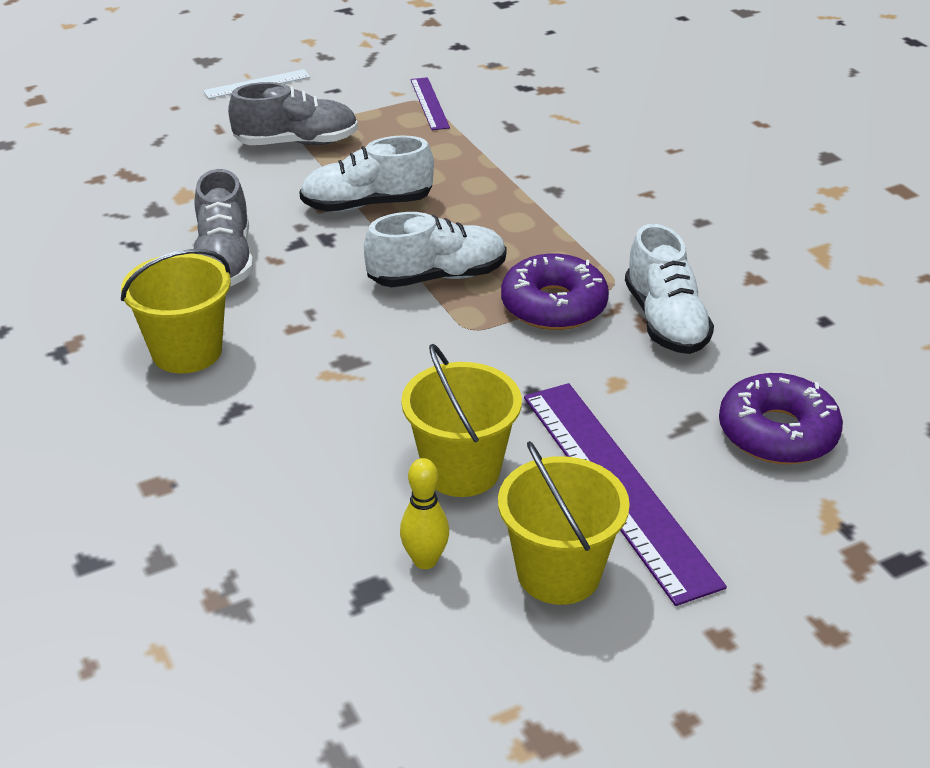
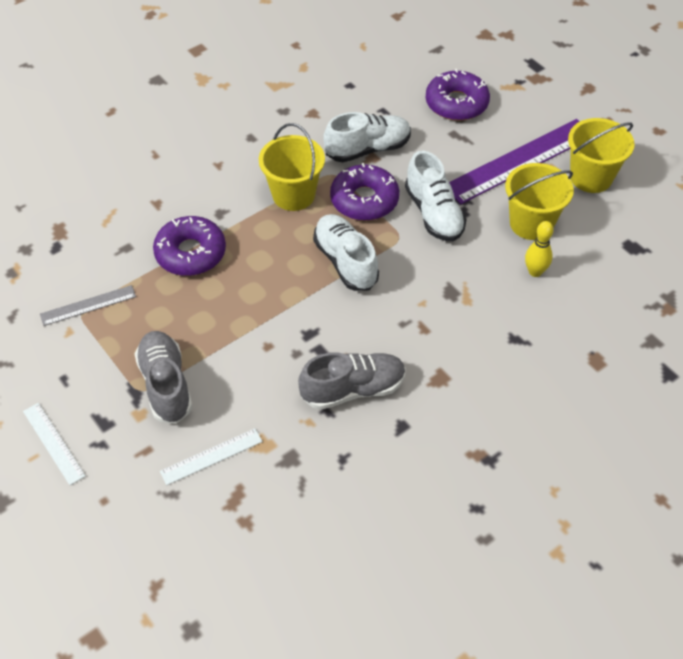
camera: 100 degrees left, 15 degrees up
(187, 352) = (467, 382): yellow bucket -> yellow bucket (293, 195)
(188, 164) = (211, 456): none -> white ruler
(367, 204) = (258, 317): white shoe -> white shoe (434, 213)
(425, 560) = (604, 228): yellow bowling pin -> yellow bowling pin (535, 272)
(429, 103) = (88, 305): purple ruler -> grey ruler
(489, 166) = (190, 253): none -> purple donut

